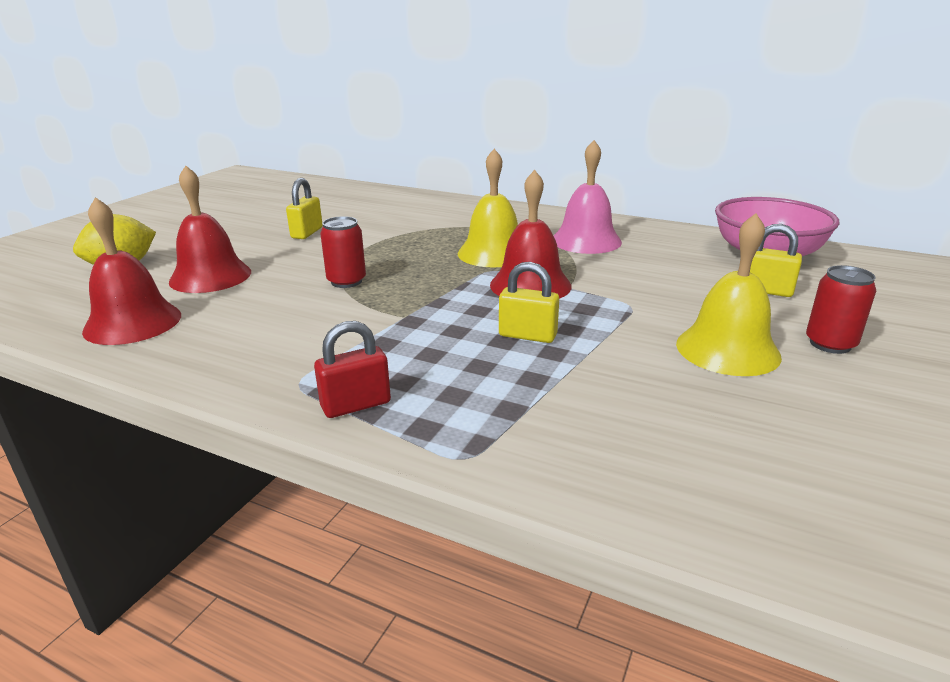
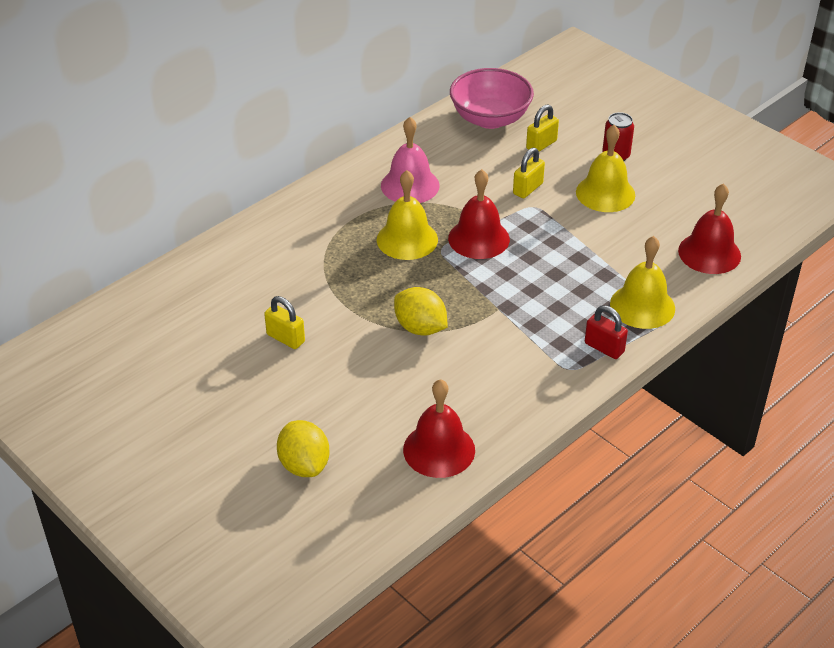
camera: 70 degrees left, 15 degrees up
(210, 276) = (364, 406): red bell -> red bell (709, 253)
(346, 281) = (420, 328): red can -> yellow lemon
(356, 405) = (604, 348): red padlock -> red padlock turned 45 degrees counterclockwise
(479, 425) = (642, 306): none -> yellow bell
(527, 335) = (553, 261): yellow padlock -> yellow padlock (527, 189)

